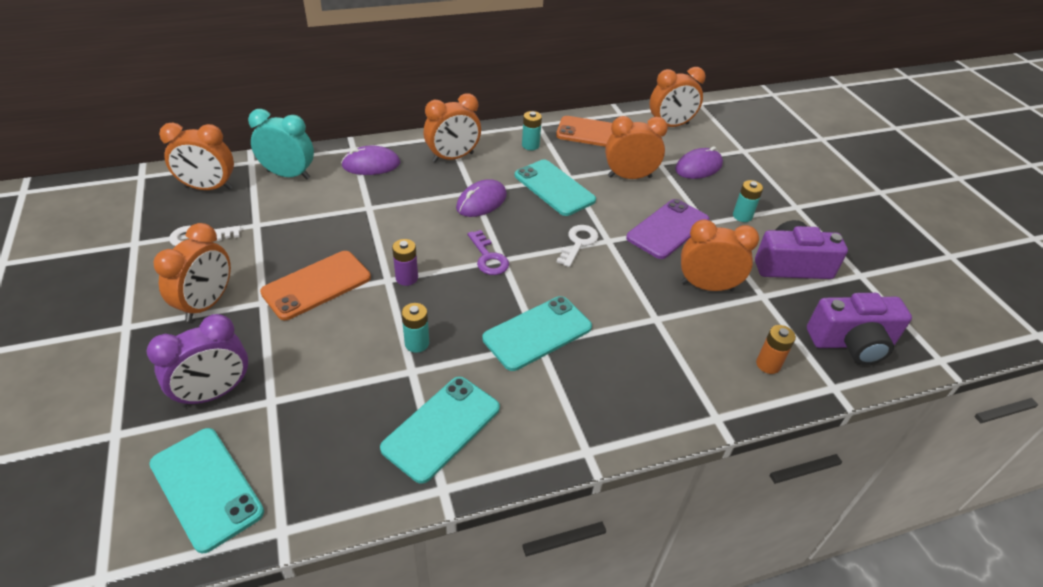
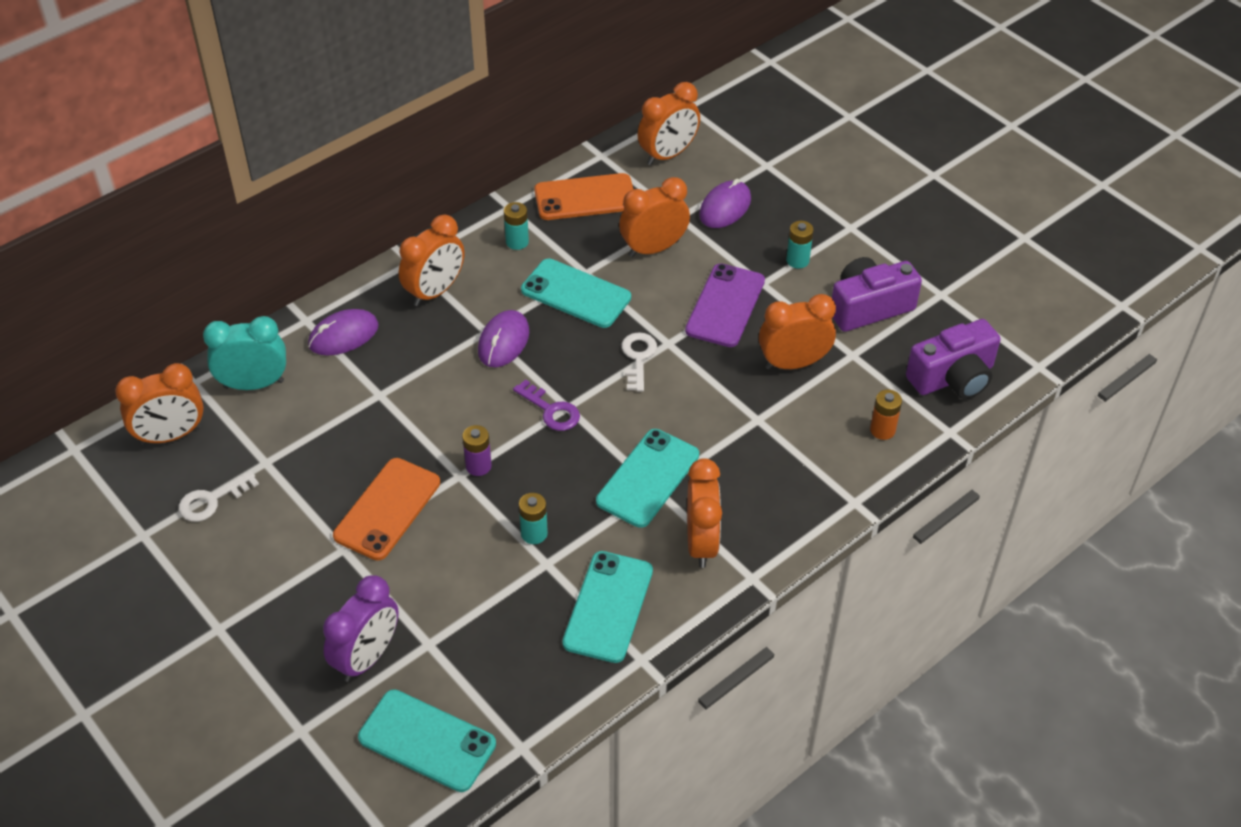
camera: 20 degrees left, 5 degrees up
(207, 304) = (285, 572): orange clock -> orange clock (701, 542)

